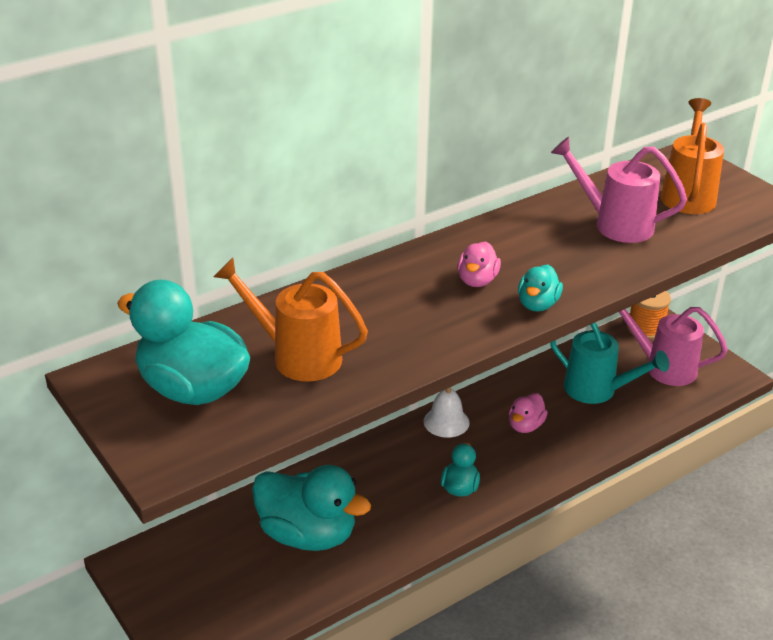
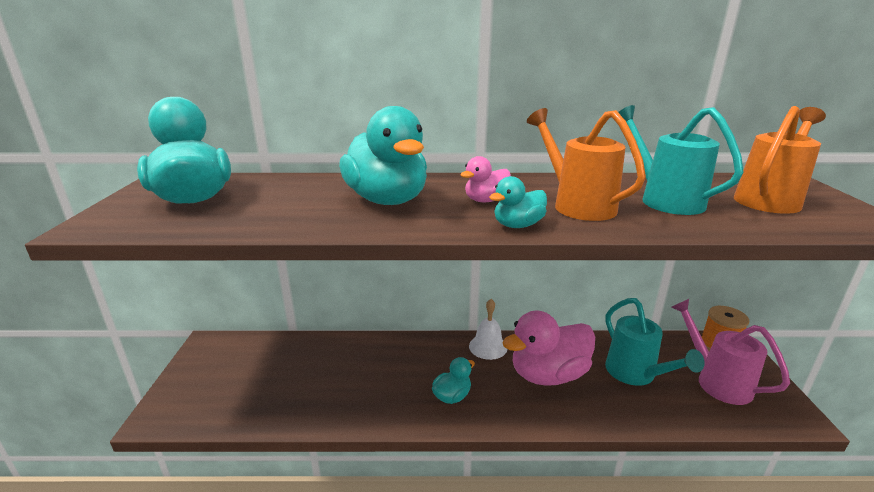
camera: 35 degrees right, 10 degrees down
(297, 356) = (284, 202): orange watering can -> orange watering can (577, 205)
(308, 534) = (317, 377): turquoise duck -> turquoise duck (387, 200)
(525, 426) = (548, 375): pink duck -> pink duck, size x2.04
(615, 224) = (664, 200): pink watering can -> turquoise watering can

